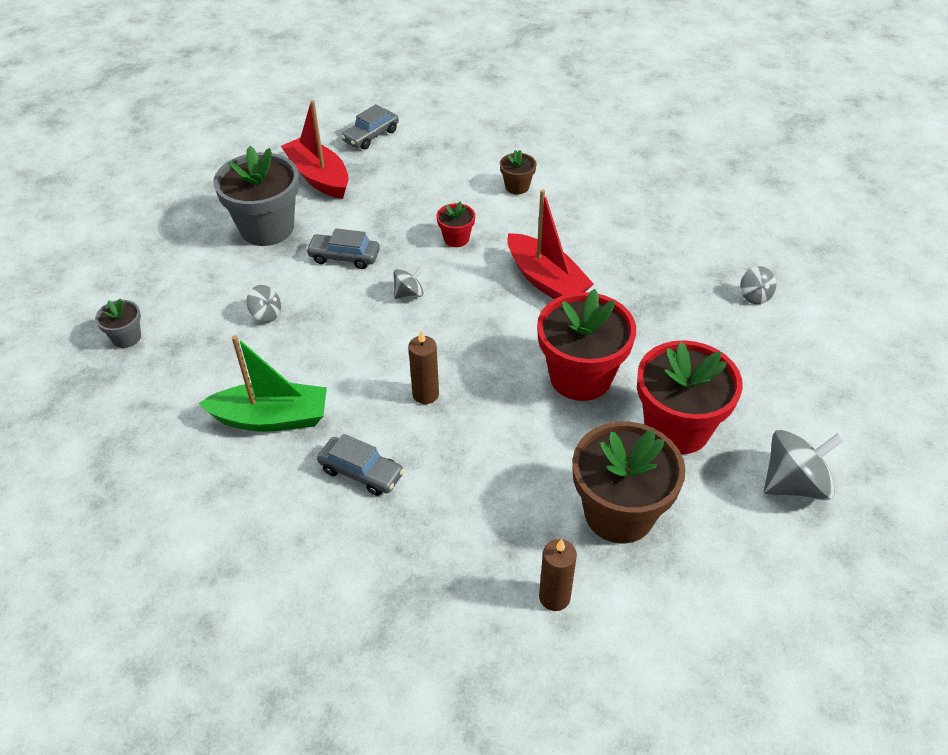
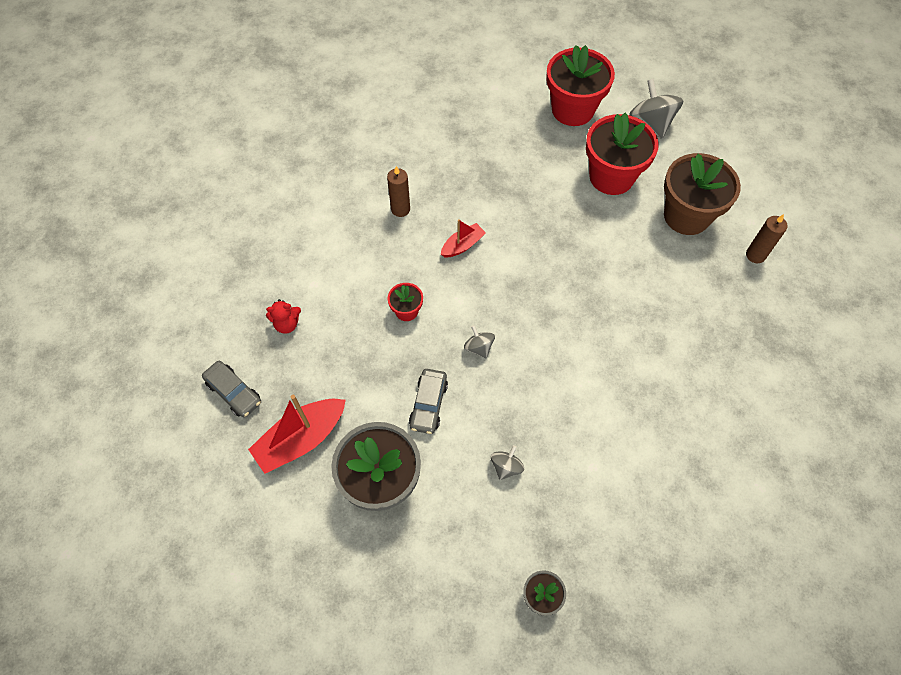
camera: 90 degrees left, 15 degrees up
(271, 418) = (628, 446): green boat -> none
(361, 472) = (674, 374): grey car -> none
(425, 394) = (593, 332): brown candle -> brown candle (400, 209)
(442, 160) = (287, 324): none -> red teddy bear
(517, 187) = (335, 261): brown flower pot -> none
(546, 280) = (462, 245): red boat -> red boat, size x0.56
(580, 377) = (568, 228): red flower pot -> red flower pot (572, 109)
(754, 296) = (481, 116): grey spinning top -> none

